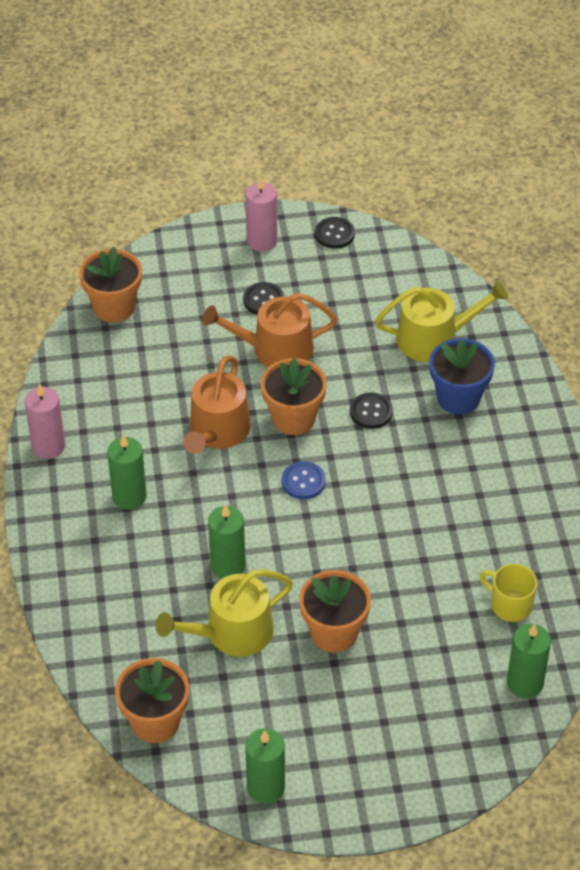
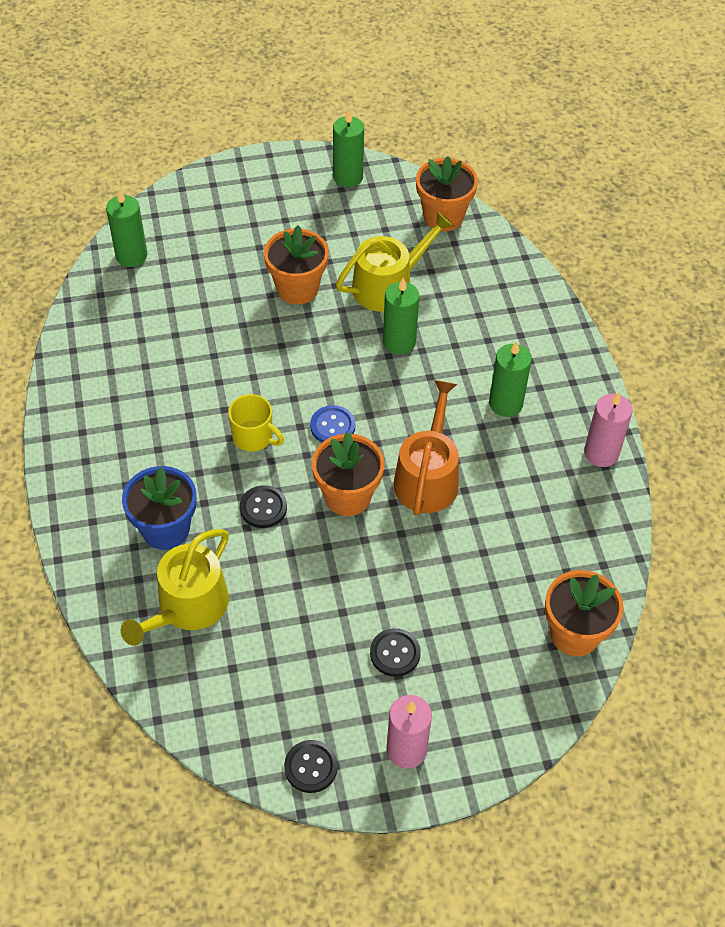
camera: 175 degrees right, 5 degrees up
(274, 349) = (375, 583): orange watering can -> none
(434, 338) = (187, 607): yellow watering can -> yellow watering can turned 45 degrees counterclockwise
(510, 605) = (136, 317): yellow mug -> yellow mug (253, 437)

